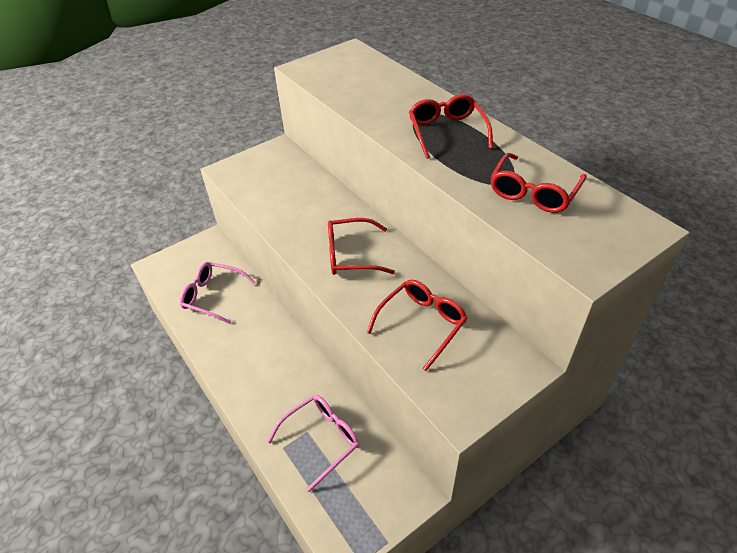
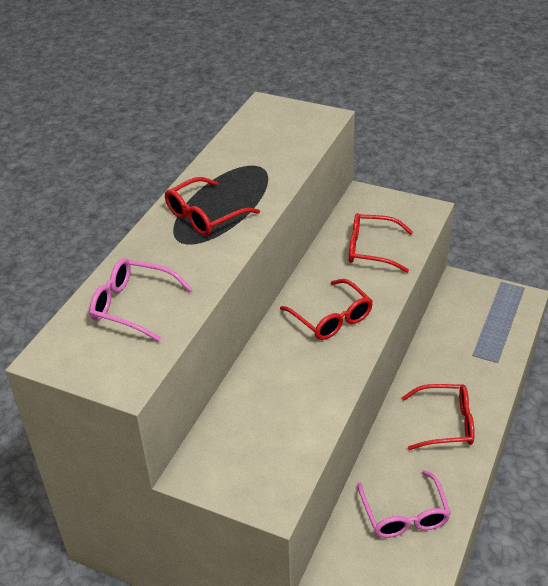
camera: 120 degrees left, 5 degrees down
(321, 439) = (470, 343): pink glasses -> pink glasses (132, 306)
(533, 192) = (262, 152): red glasses -> red glasses (446, 423)

